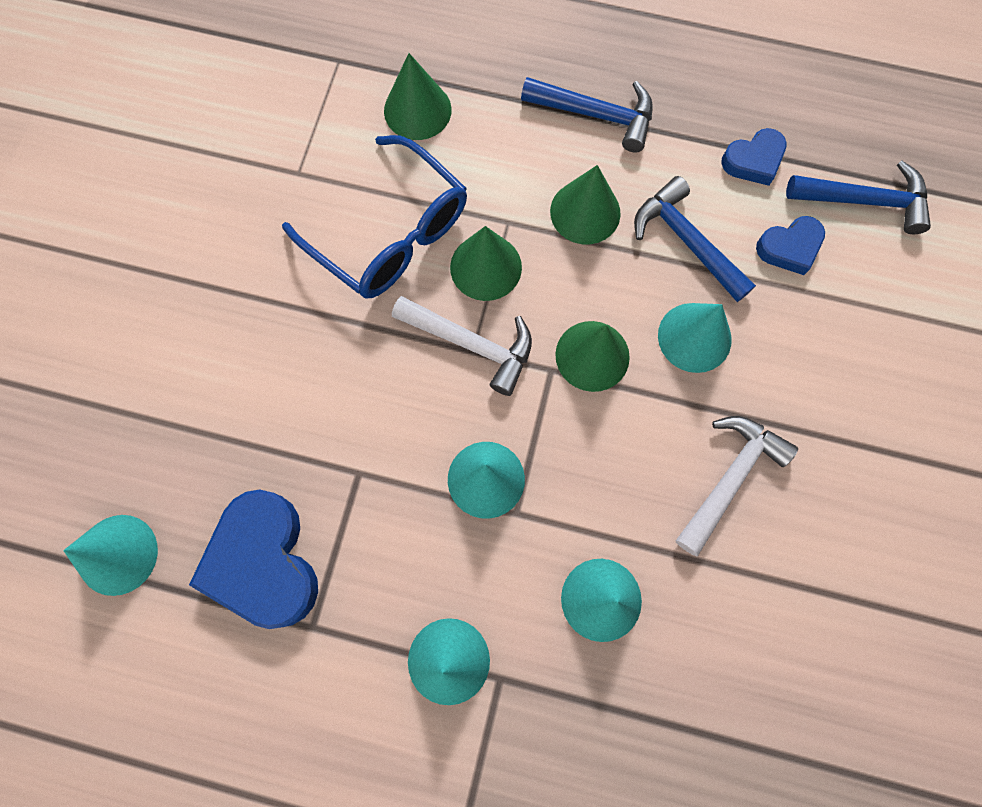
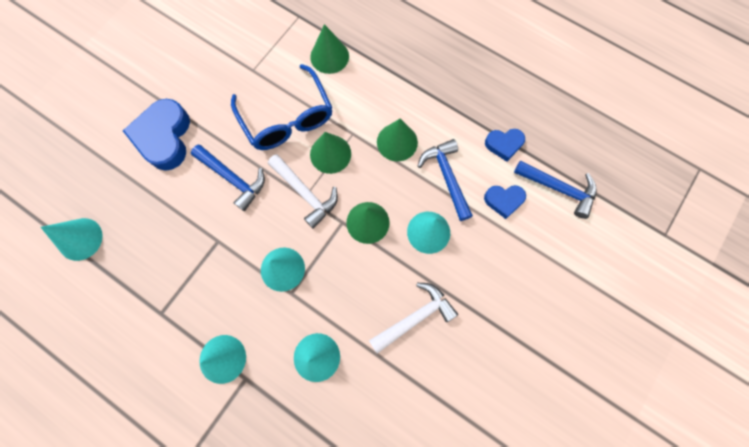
camera: 20 degrees right, 0 degrees up
(264, 562) = (150, 270): blue heart -> blue heart (164, 137)
(596, 115) = (426, 90): blue hammer -> blue hammer (233, 179)

